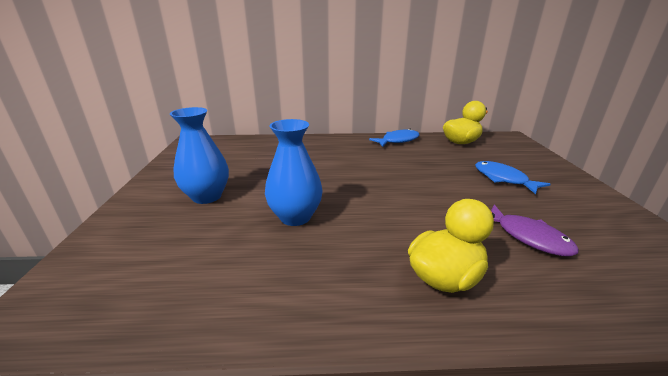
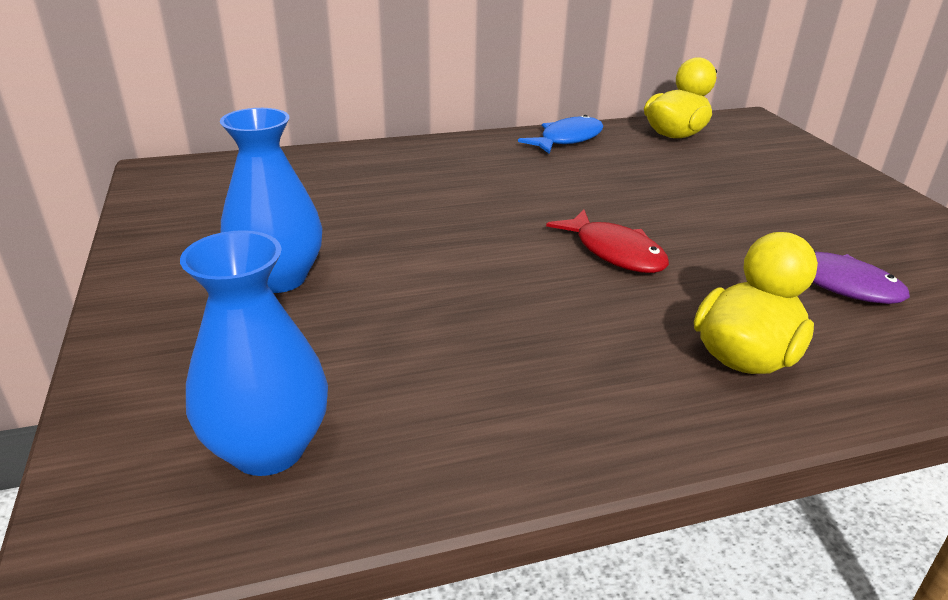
camera: 15 degrees left, 5 degrees up
(295, 217) = (467, 295): blue vase -> blue vase (268, 448)
(392, 202) = (615, 252): none -> red fish
(503, 179) = (767, 195): blue fish -> none

